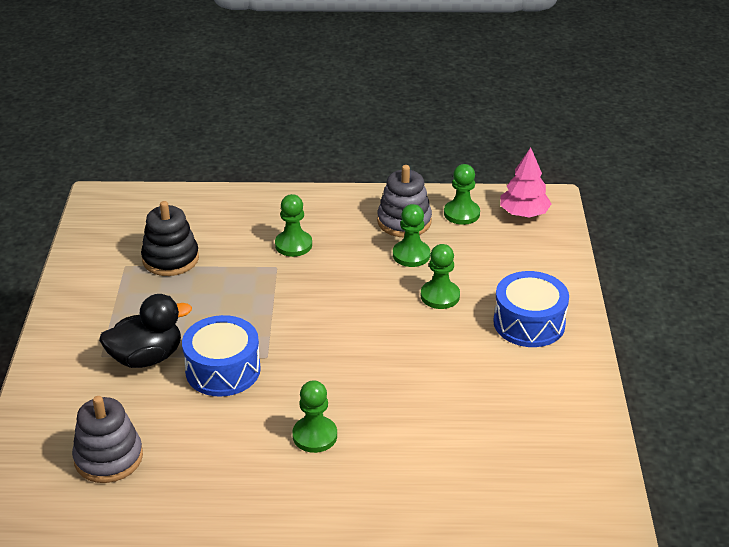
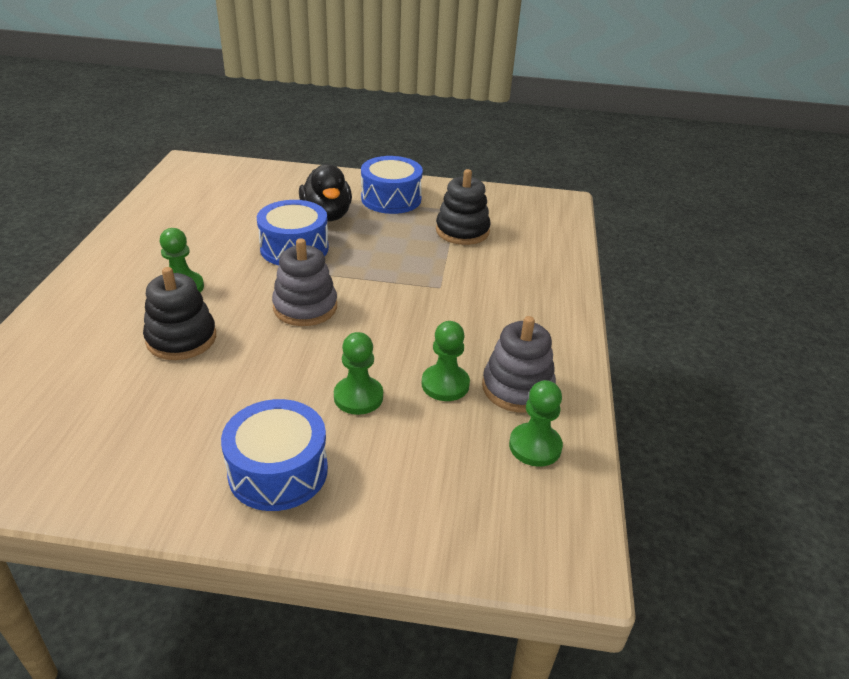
camera: 95 degrees right, 0 degrees up
(101, 314) = (391, 199): none -> blue drum
(108, 458) = (220, 198): grey stacking toy -> grey stacking toy (305, 307)
(293, 245) = (476, 300): green pawn -> none
(398, 413) = (181, 339): none -> black stacking toy
(524, 213) = (535, 519): pink tree -> none

